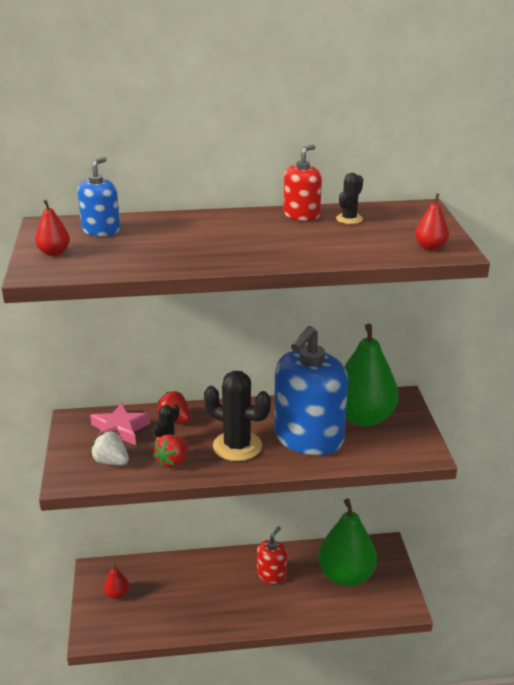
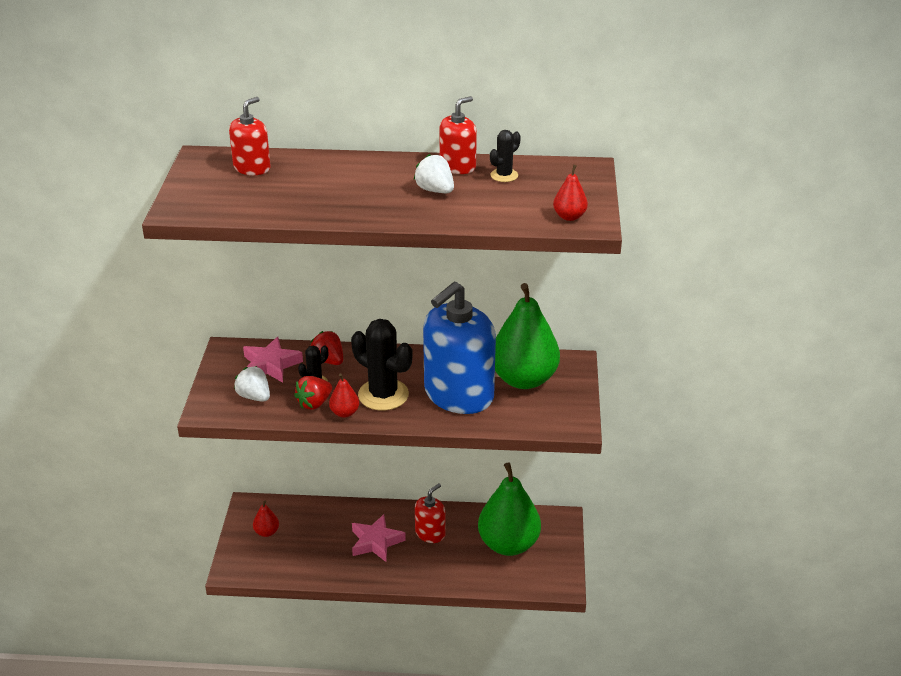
camera: 10 degrees right, 5 degrees up
(54, 253) = (199, 190): red pear -> red pear (344, 413)
(101, 230) = (252, 168): blue soap dispenser -> red soap dispenser
(223, 589) = (376, 542): none -> pink star
(290, 235) = (435, 190): none -> white strawberry

